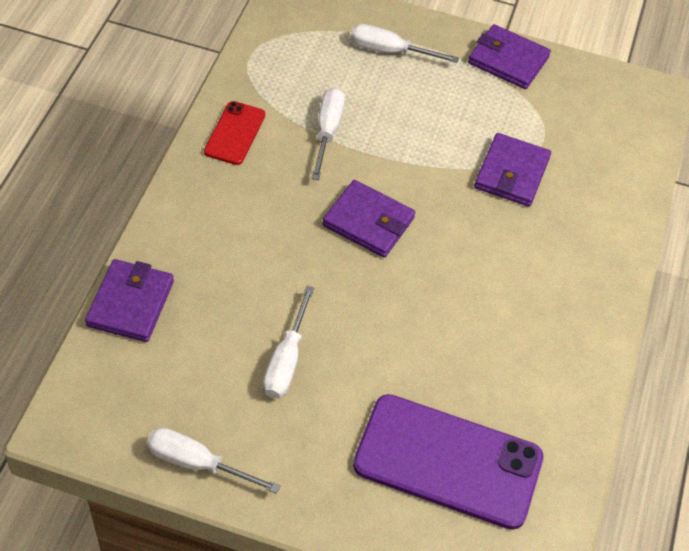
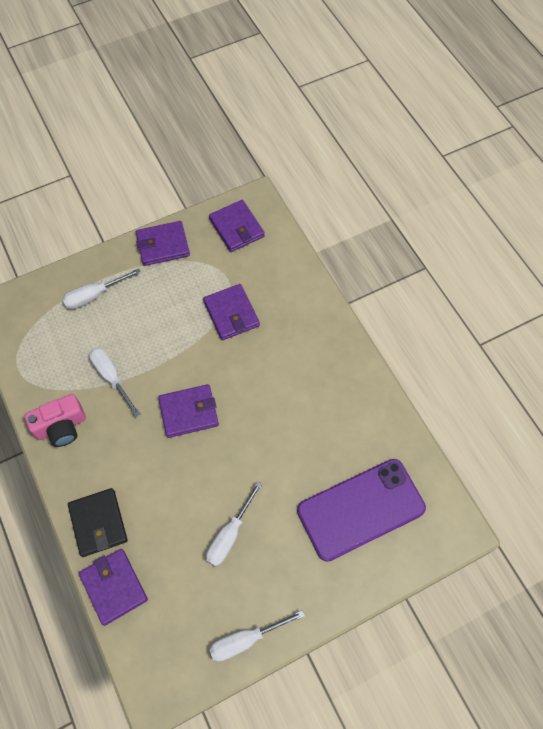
camera: 40 degrees left, 10 degrees up
(177, 239) = (98, 523): none -> black wallet
(235, 133) = (61, 426): red phone -> pink camera
(286, 360) = (230, 535): white screwdriver -> white screwdriver turned 60 degrees clockwise
(606, 103) = (236, 228): none -> purple wallet

